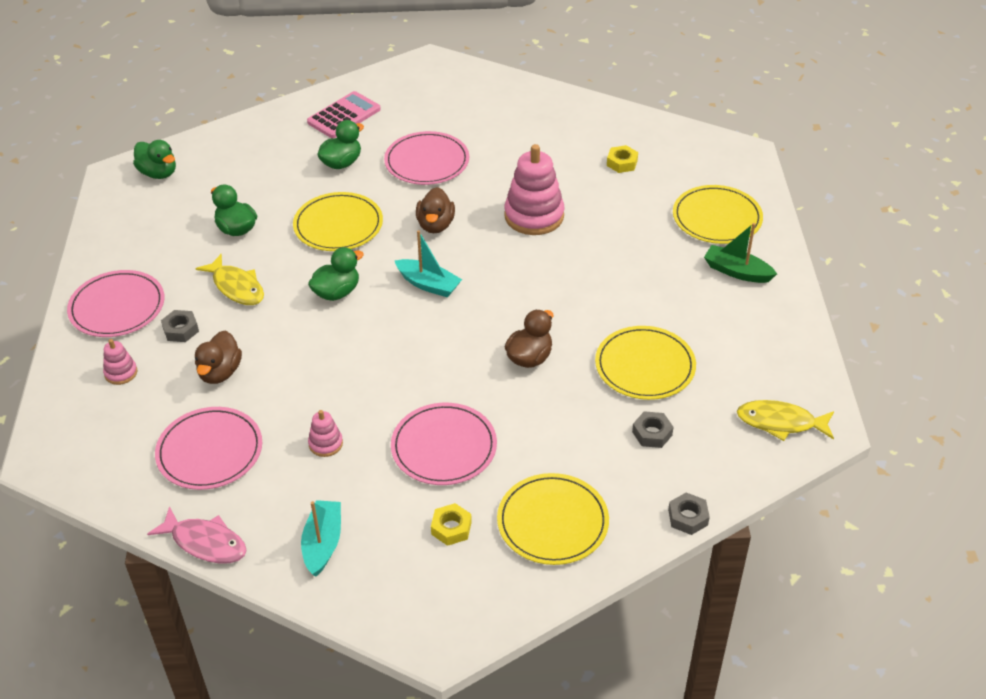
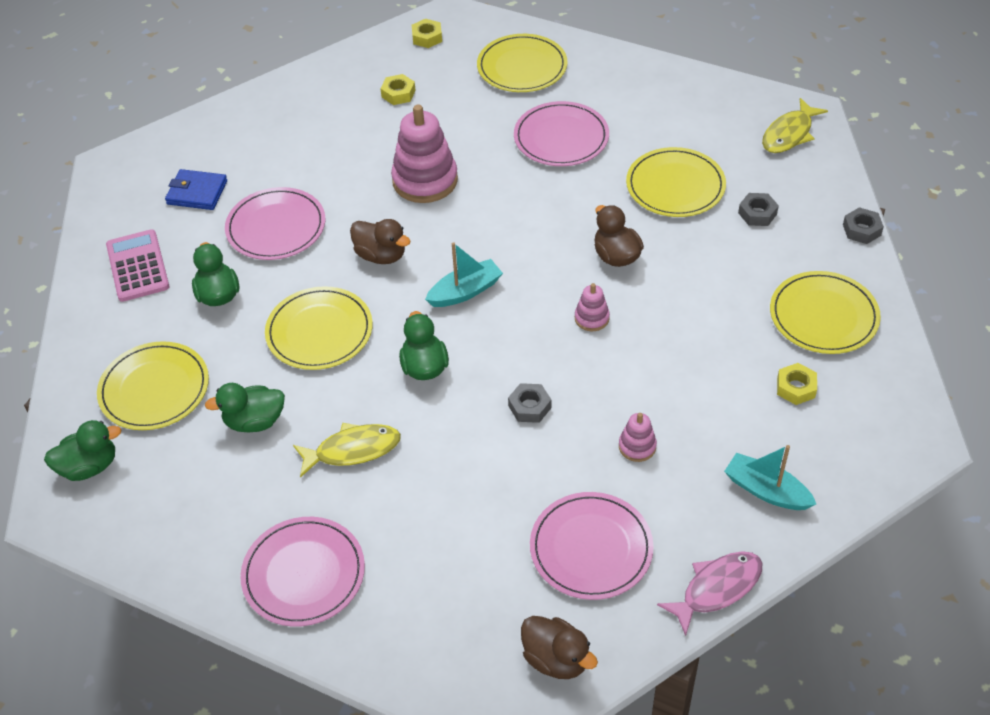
camera: 60 degrees left, 5 degrees up
(121, 373) = (418, 599): pink stacking toy -> pink stacking toy (591, 318)
(181, 330) = (386, 522): grey nut -> grey nut (529, 407)
(220, 372) = (478, 505): brown duck -> brown duck (556, 659)
(239, 172) = (154, 389): none -> yellow plate
(434, 111) = (197, 192): none -> blue wallet
(444, 447) = (693, 358): pink plate -> pink plate (561, 137)
(704, 151) = (427, 37): none -> yellow nut
(737, 271) = (599, 84): green boat -> none

